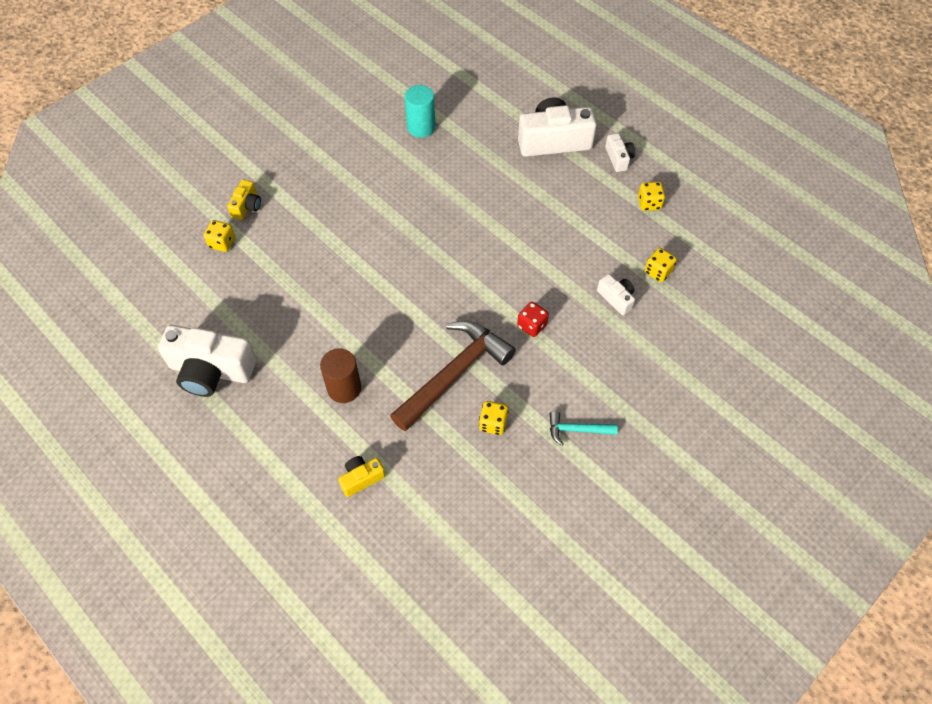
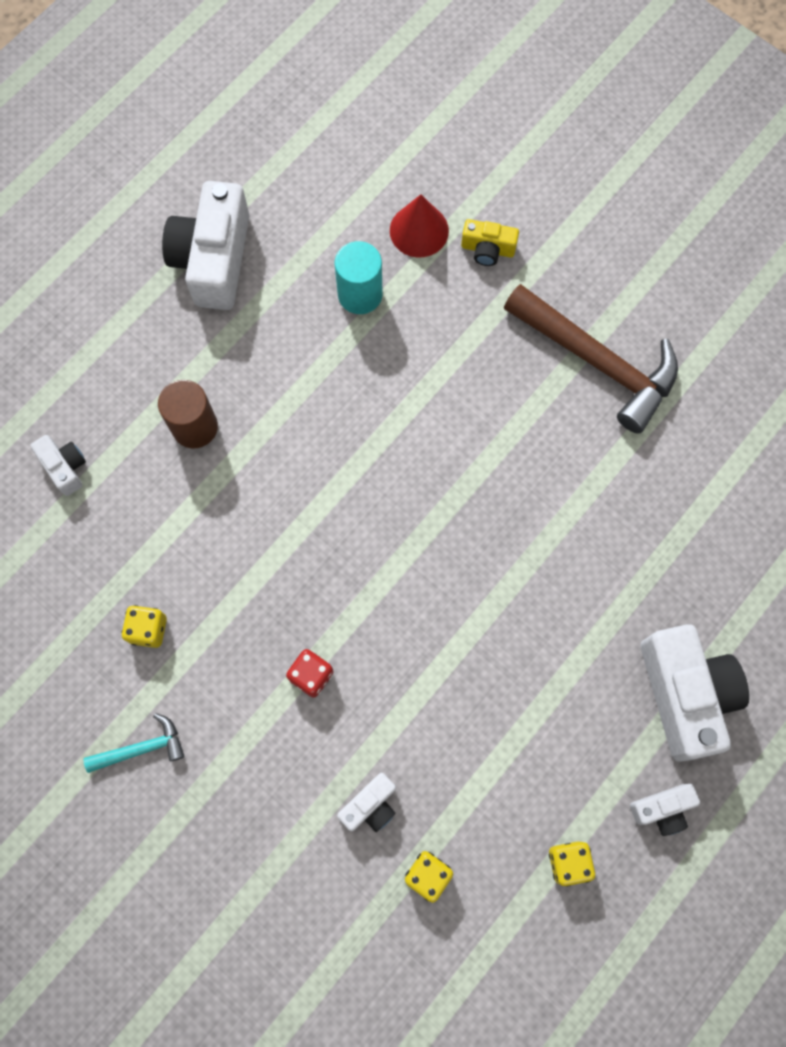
camera: 85 degrees right, 15 degrees up
(222, 243) = (419, 230): yellow dice -> red cone
(361, 478) = (65, 467): yellow camera -> white camera
(421, 127) = (681, 475): turquoise cylinder -> turquoise cylinder (360, 294)
(454, 374) = (223, 570): brown hammer -> brown hammer (597, 362)
(577, 430) = (141, 748): turquoise hammer -> turquoise hammer turned 75 degrees clockwise

